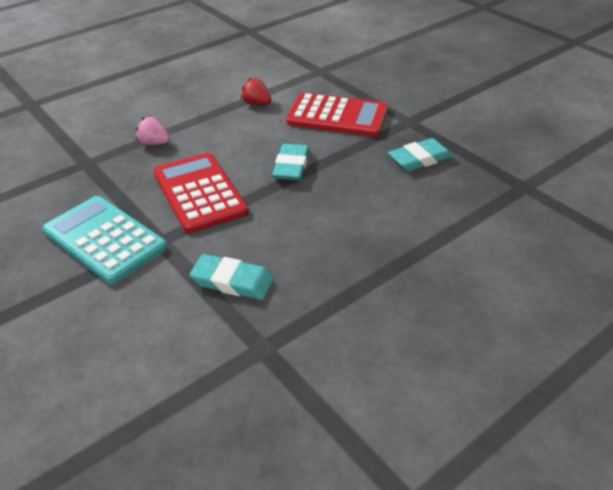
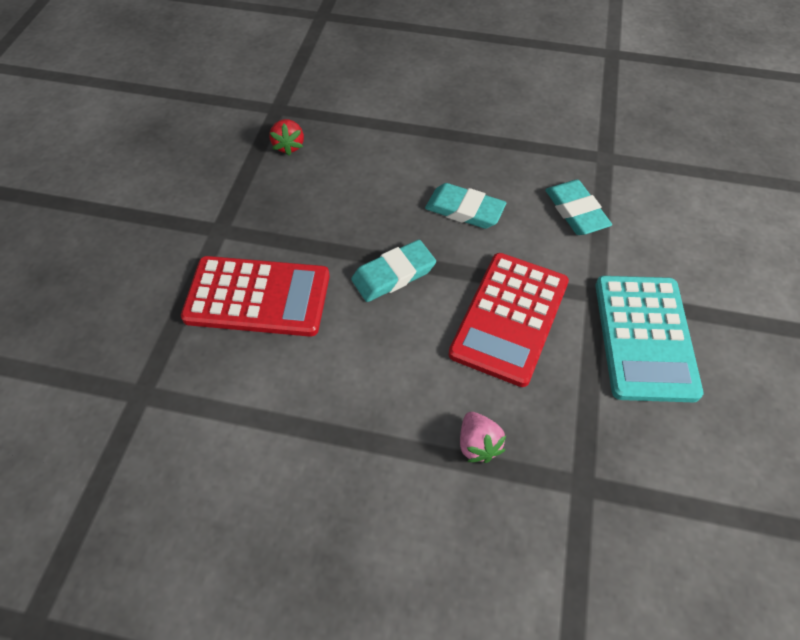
camera: 130 degrees left, 15 degrees up
(256, 103) = (292, 403): red strawberry -> red strawberry (288, 146)
(337, 116) = (258, 297): red calculator -> red calculator turned 120 degrees clockwise
(420, 159) = (291, 187): turquoise eraser -> turquoise eraser (464, 210)

